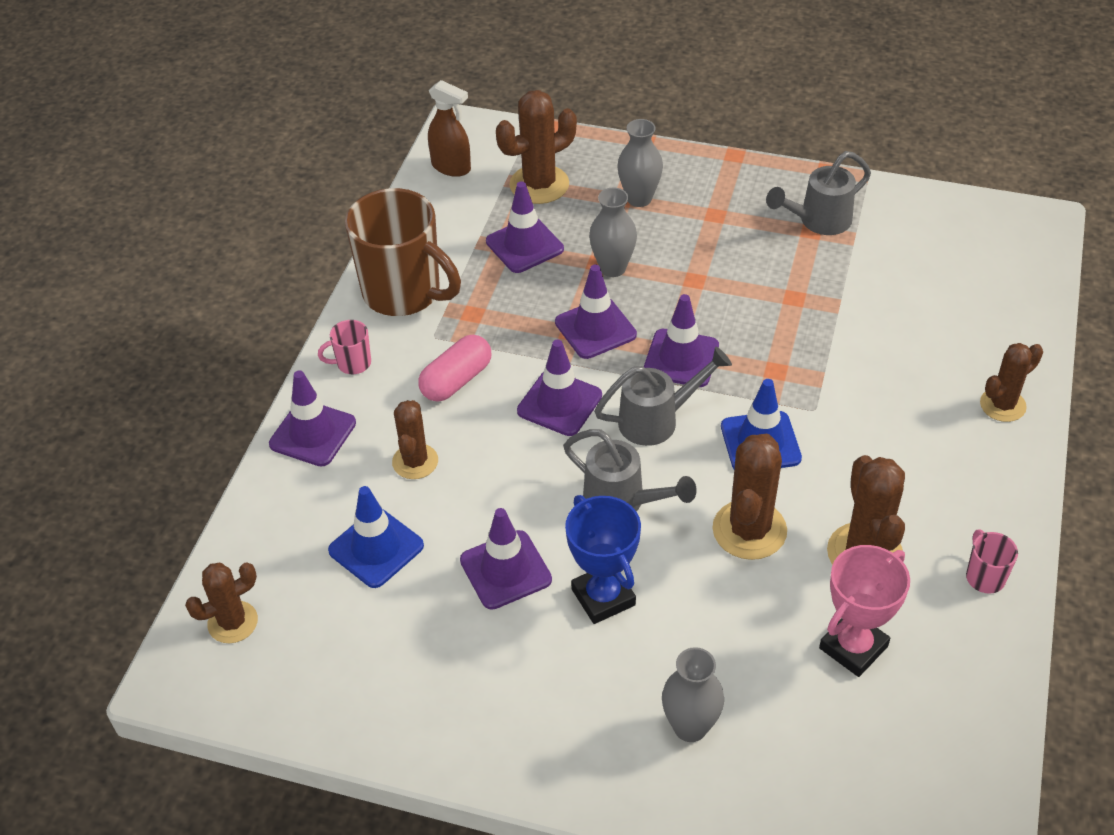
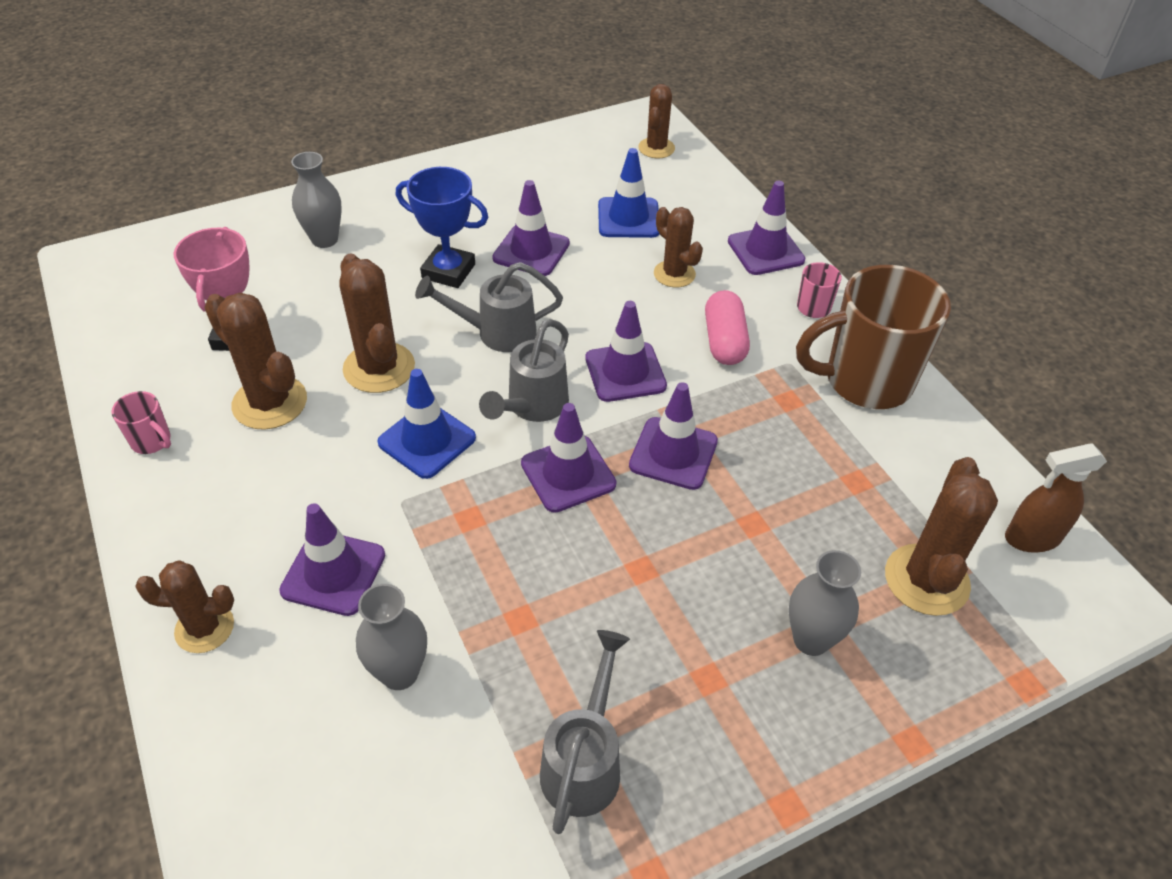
camera: 135 degrees right, 0 degrees up
(524, 245) = (840, 495): purple traffic cone -> purple traffic cone (333, 573)
(613, 268) = (732, 528): grey vase -> grey vase (399, 673)
(1002, 405) = (204, 628): brown cactus -> brown cactus turned 75 degrees clockwise

